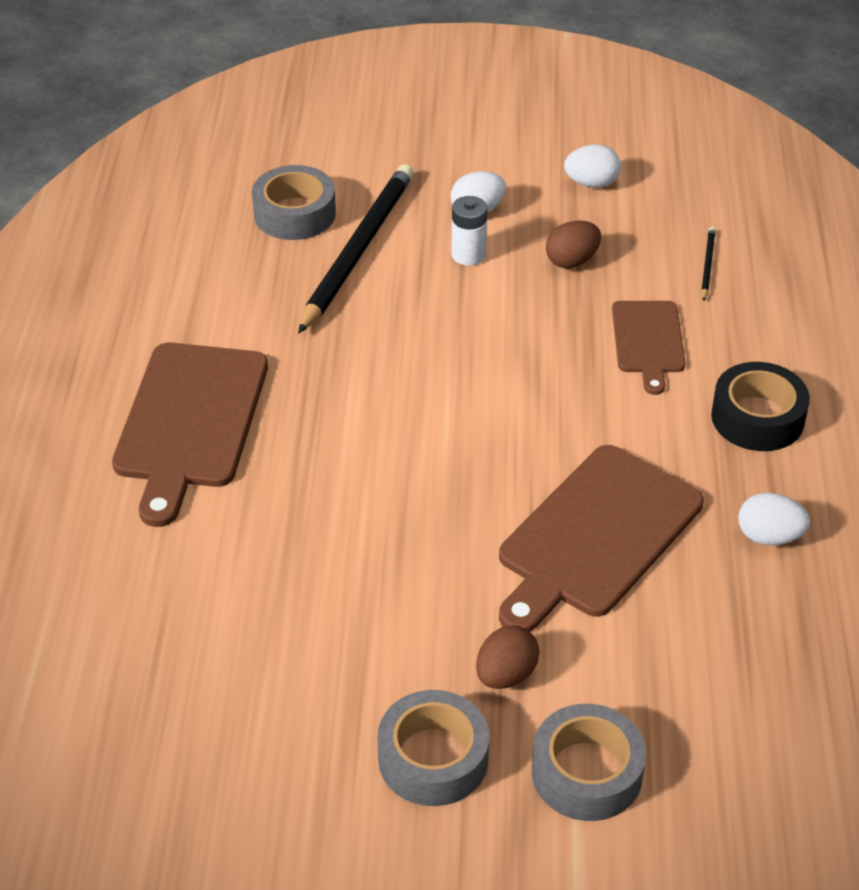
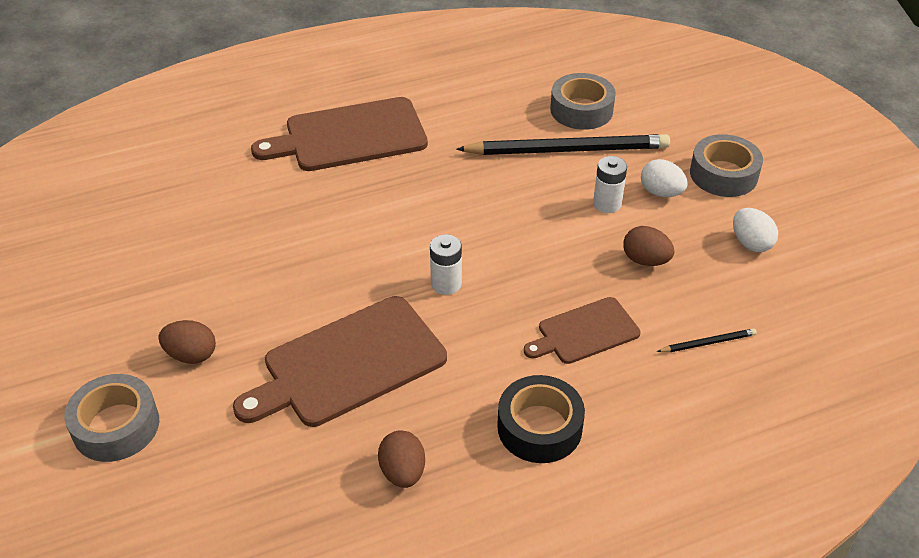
camera: 65 degrees right, 0 degrees up
(433, 758) = (105, 341): grey tape -> grey tape (723, 174)
(517, 419) = (446, 284): none -> white battery
(595, 536) = (348, 364): brown cutting board -> brown cutting board turned 45 degrees counterclockwise
(769, 537) = (402, 472): white egg -> brown egg

